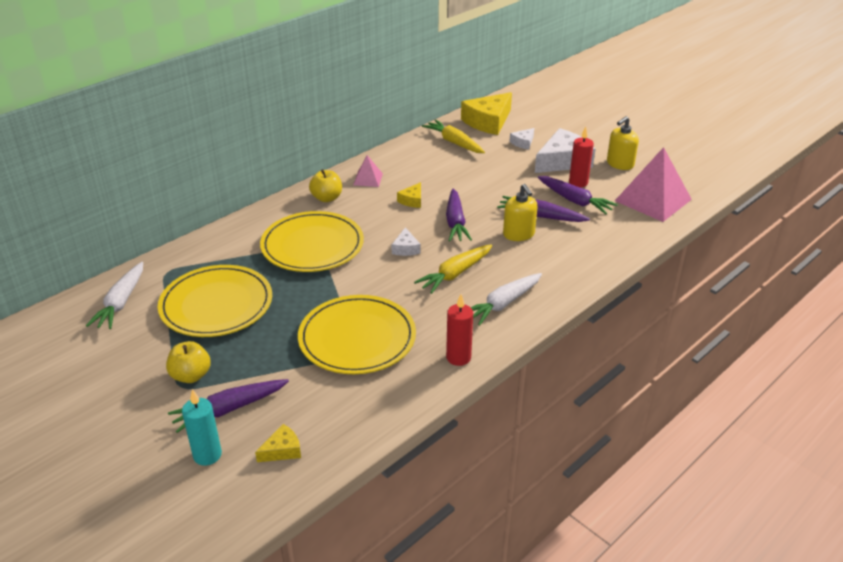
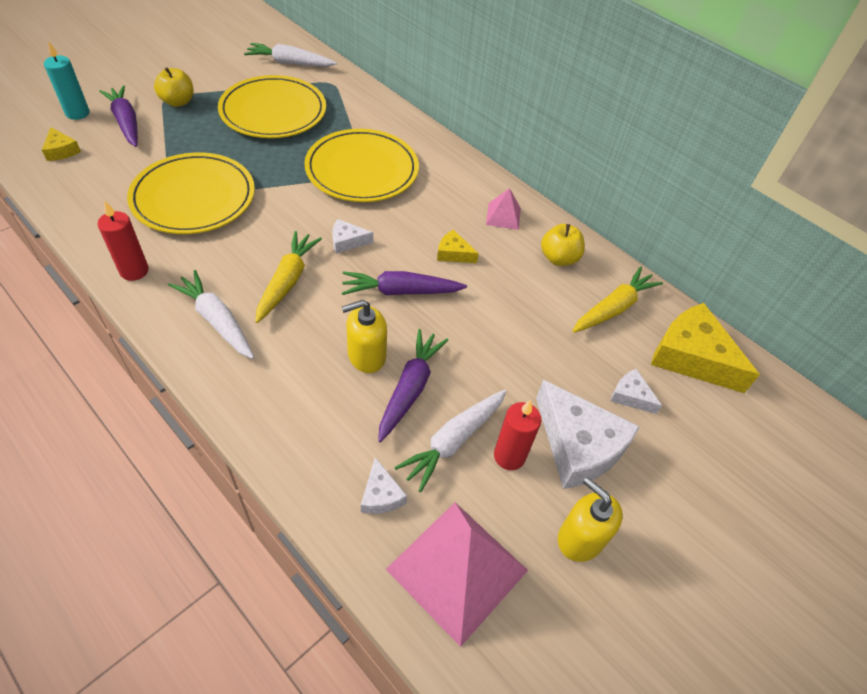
camera: 85 degrees right, 15 degrees up
(327, 198) = (458, 181): yellow apple -> yellow apple (558, 258)
(455, 274) = (287, 281): yellow carrot -> yellow carrot turned 60 degrees clockwise
(574, 201) = (453, 441): purple carrot -> white carrot
(620, 225) = (381, 495): none -> white cheese

